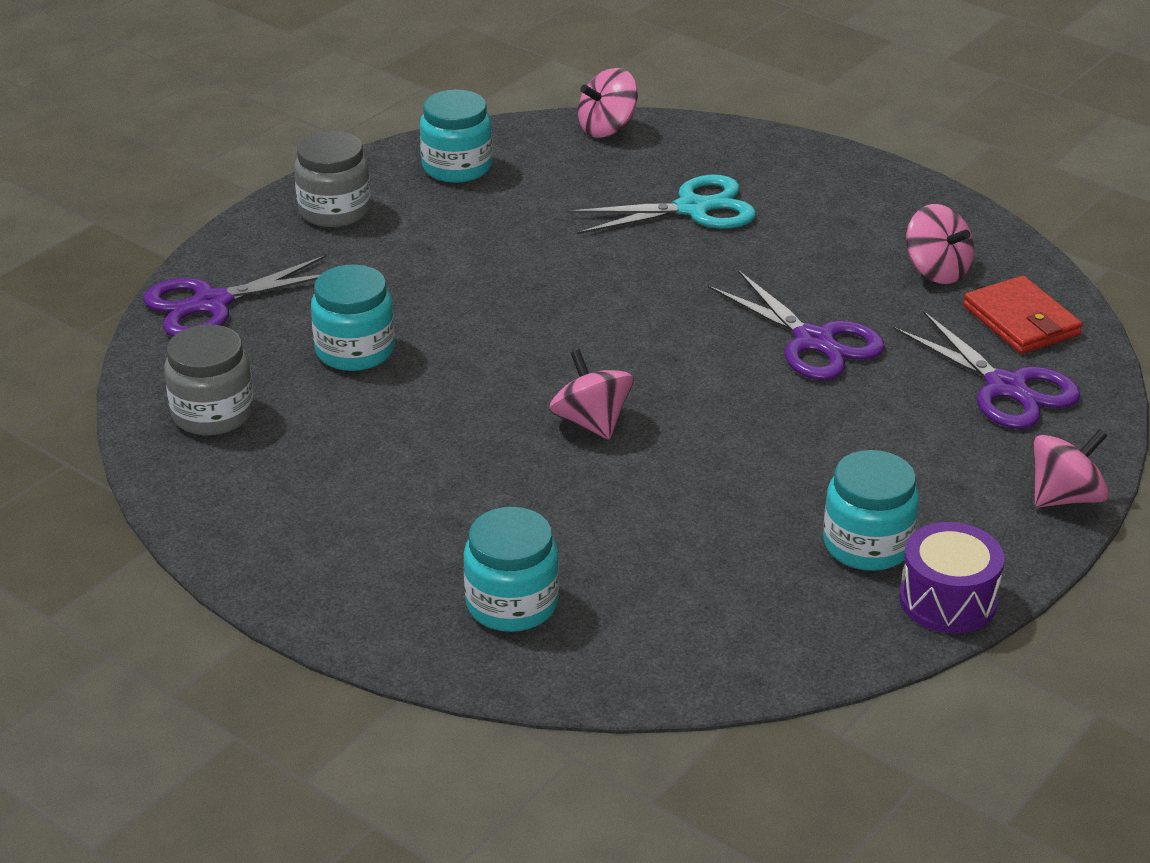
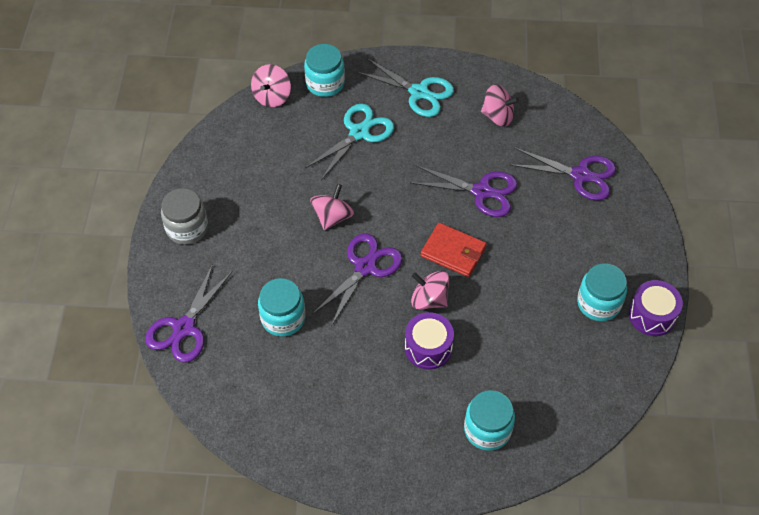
camera: 35 degrees left, 20 degrees up
(213, 413) = (252, 399): grey jar -> none
(457, 167) = (221, 164): turquoise jar -> turquoise jar (325, 83)
(527, 473) = (428, 348): none -> purple drum
(535, 348) = (365, 267): none -> purple scissors
(836, 201) = (419, 92): none -> turquoise scissors
(1021, 321) = (556, 129): red wallet -> red wallet (453, 252)
(1065, 497) = (651, 228): pink spinning top -> pink spinning top (332, 217)

